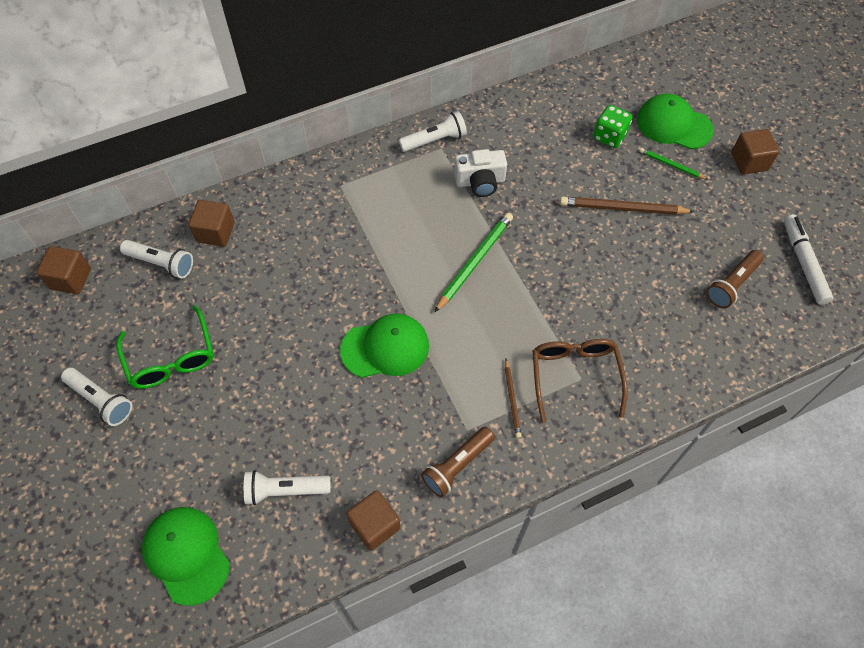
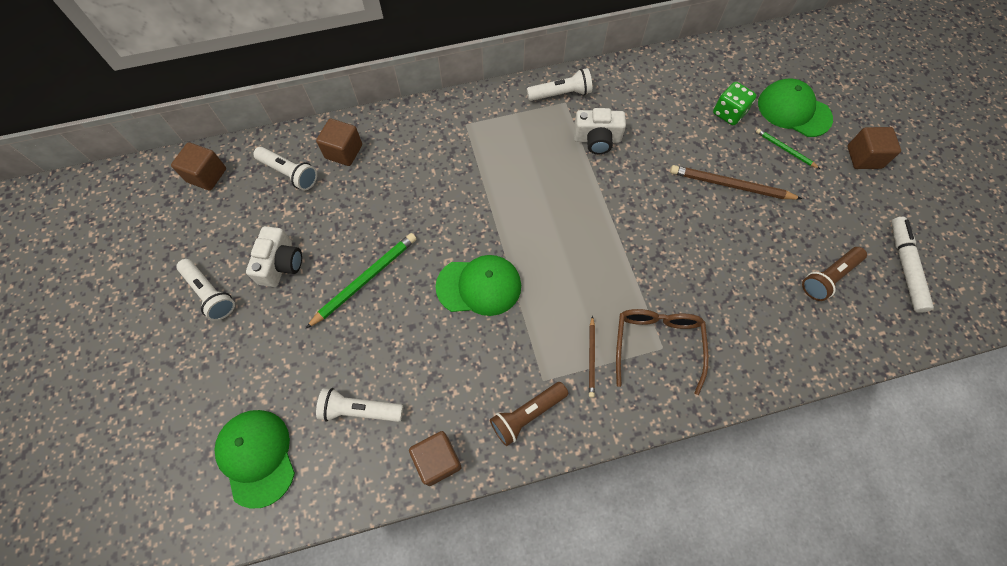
camera: 10 degrees right, 5 degrees up
(171, 358) = (280, 264): green glasses -> white camera
(474, 262) = (578, 216): green pencil -> green pencil (365, 279)

